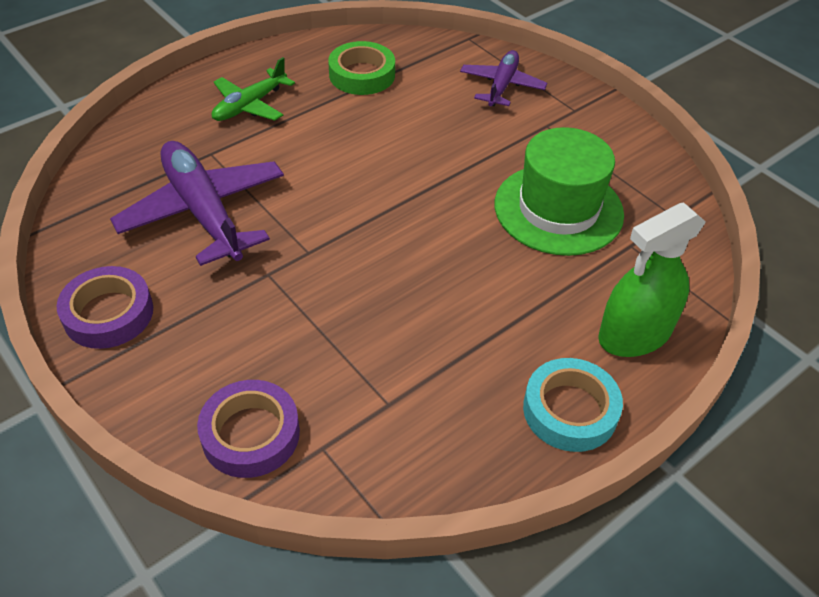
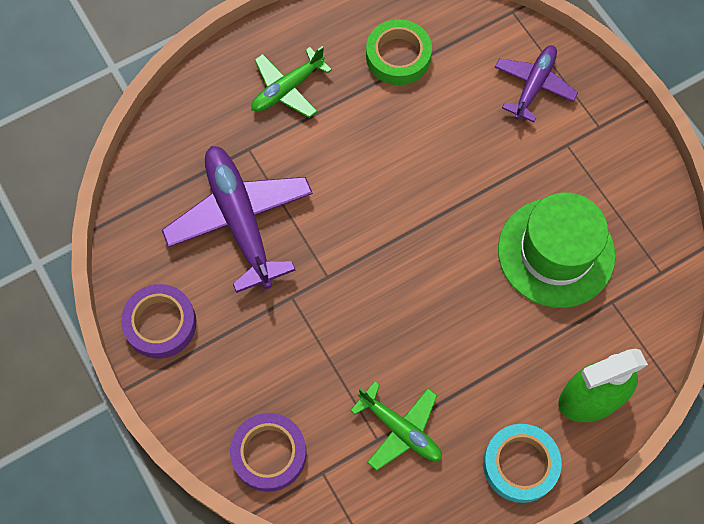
camera: 10 degrees right, 20 degrees up
(415, 390) = (400, 429): none -> green plane

